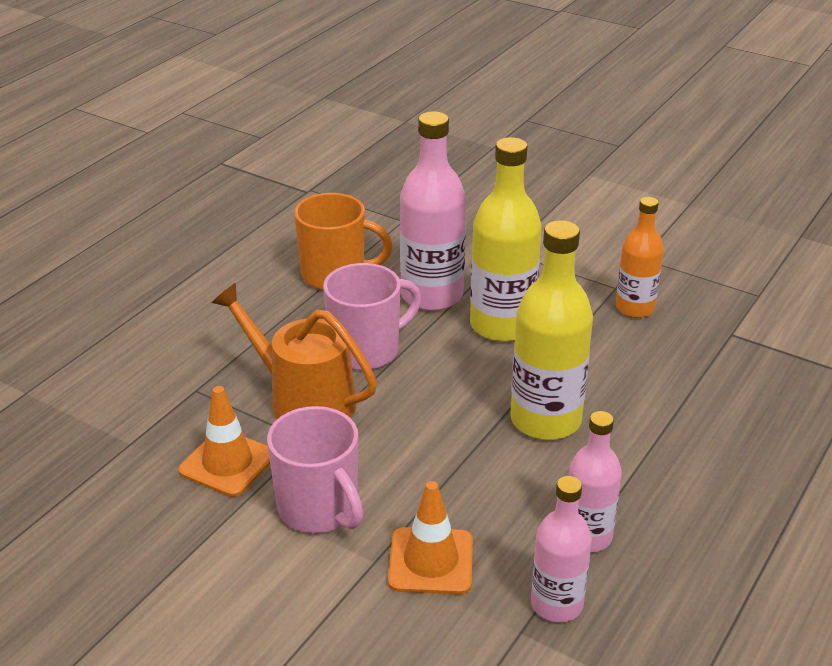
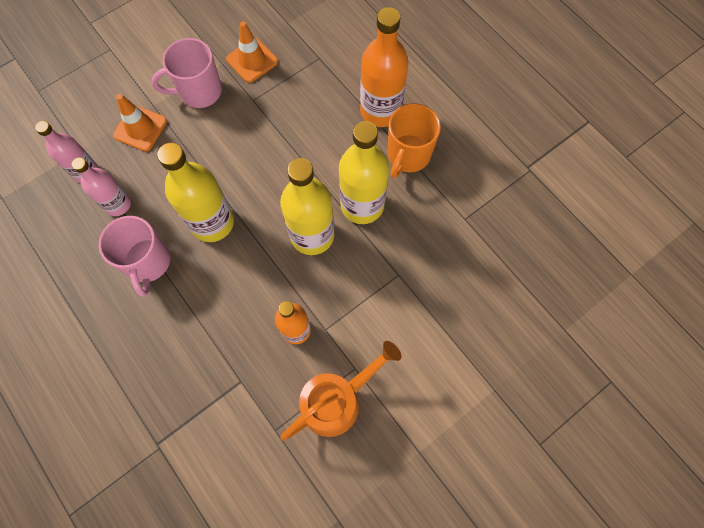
camera: 110 degrees right, 35 degrees up
(273, 311) = (380, 111): none -> orange bottle
(304, 400) = (286, 106): orange watering can -> orange watering can (337, 400)
(367, 350) = (319, 150): pink mug -> pink mug (148, 262)
(431, 295) = (362, 205): pink bottle -> yellow bottle

